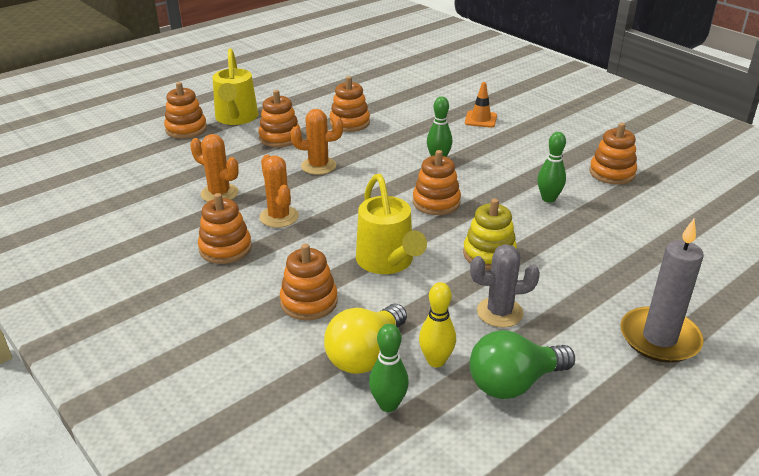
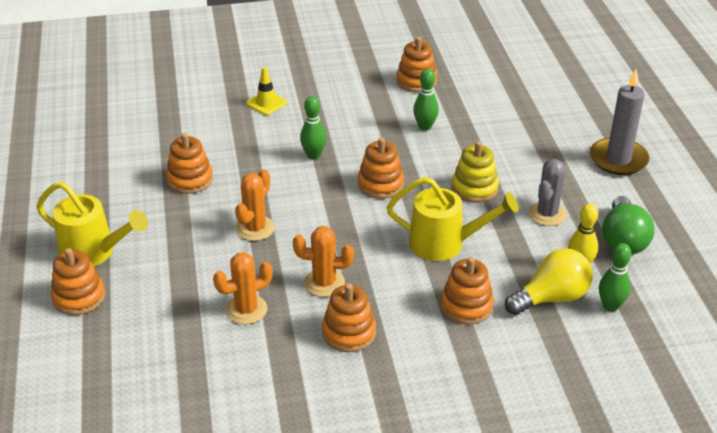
camera: 60 degrees left, 5 degrees up
(280, 138) = (172, 235): orange stacking toy -> none
(366, 355) = (551, 298): yellow light bulb -> yellow light bulb turned 90 degrees counterclockwise
(480, 119) = (266, 103): orange traffic cone -> yellow traffic cone

